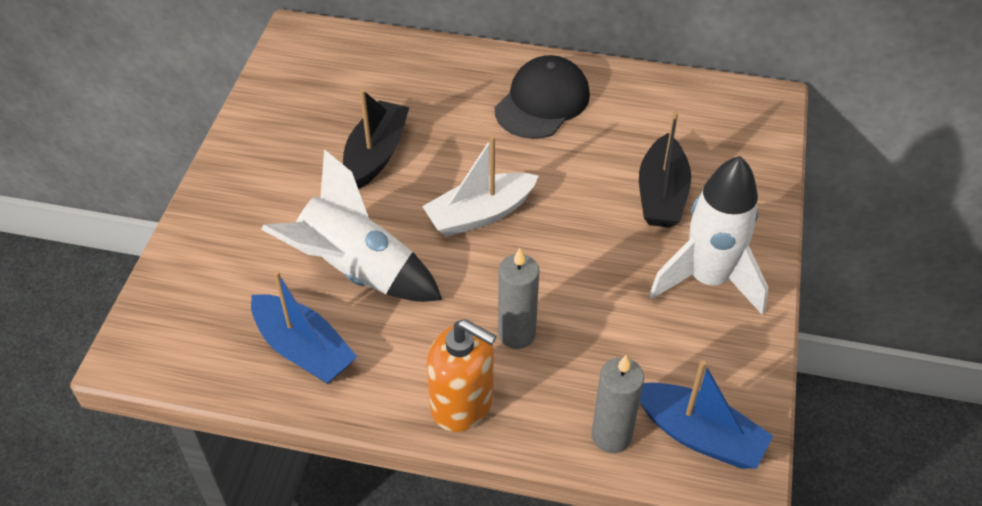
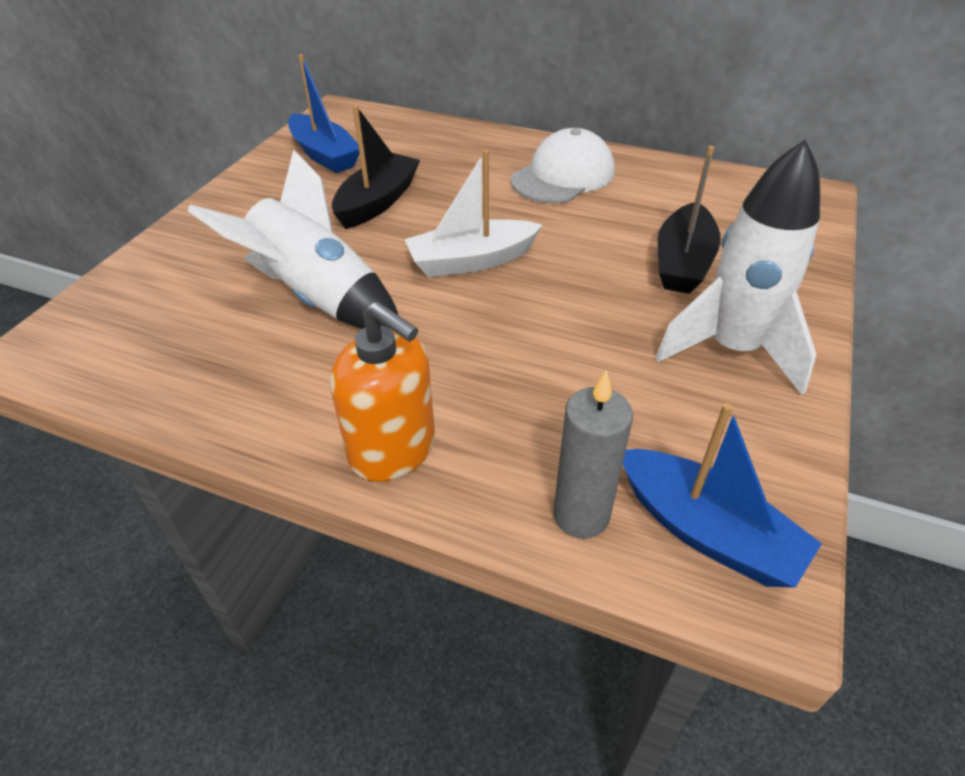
camera: 10 degrees right, 5 degrees down
(303, 349) = (225, 367): blue boat -> blue boat (324, 155)
(516, 334) = (482, 380): grey candle -> none
(542, 102) = (563, 176): black cap -> white cap

